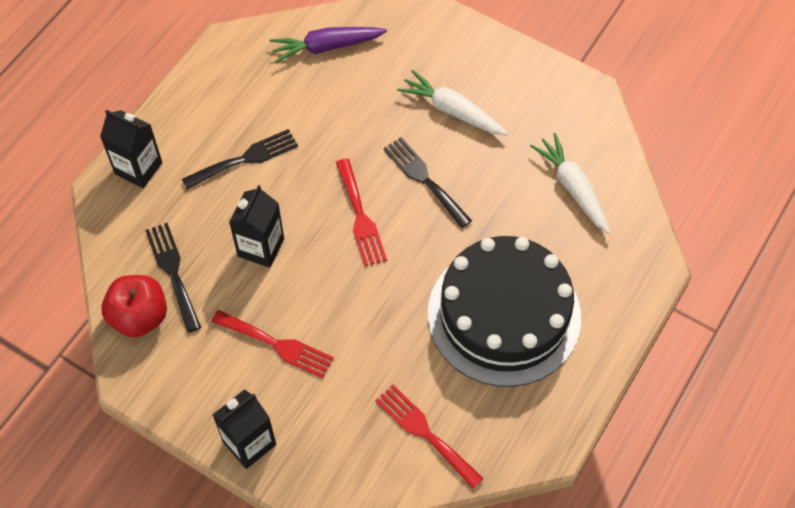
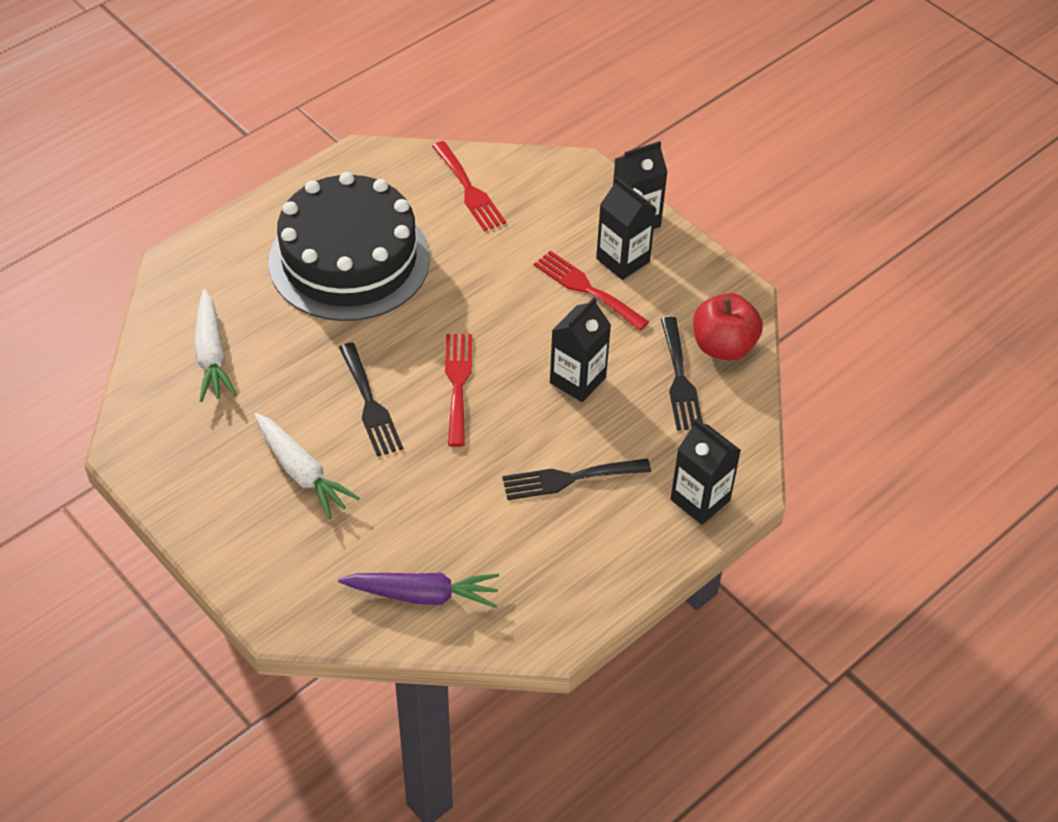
camera: 165 degrees left, 10 degrees down
(250, 388) = (623, 260): none -> black carton

